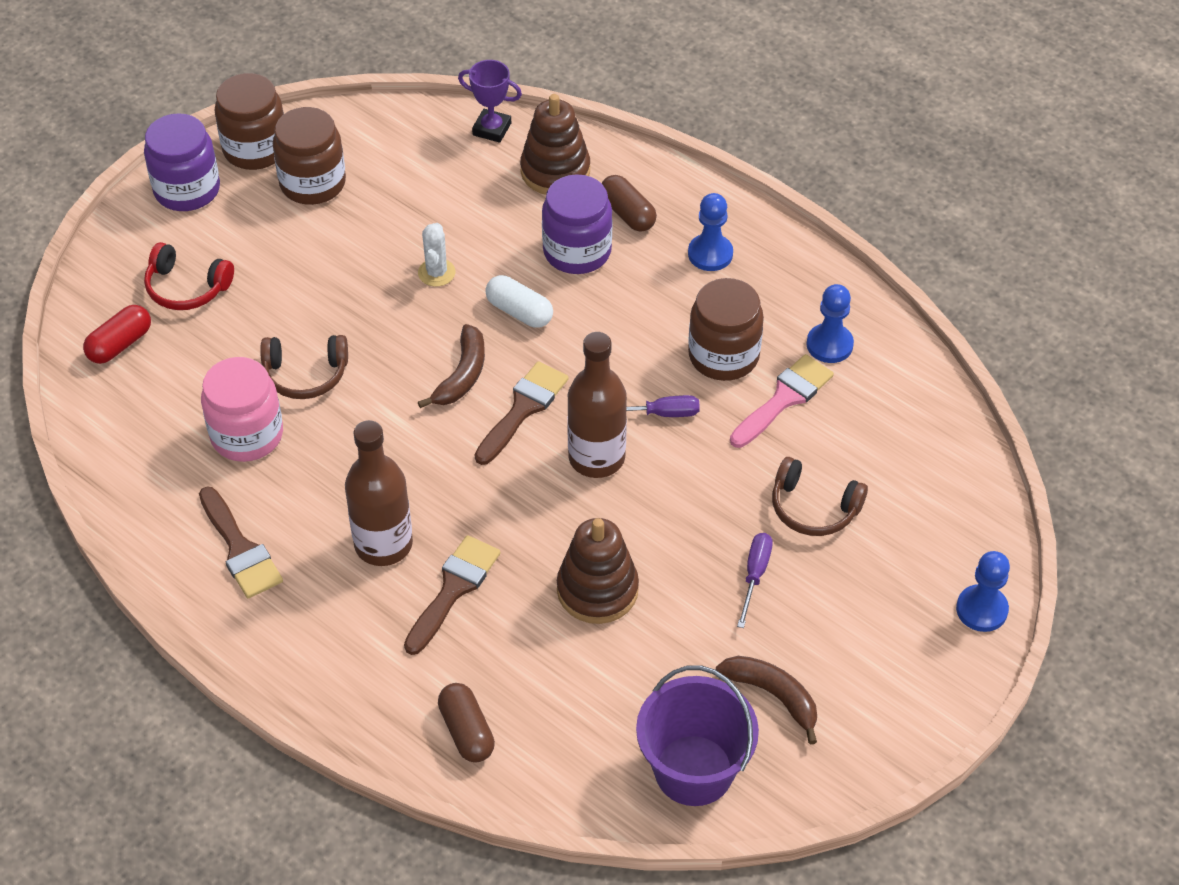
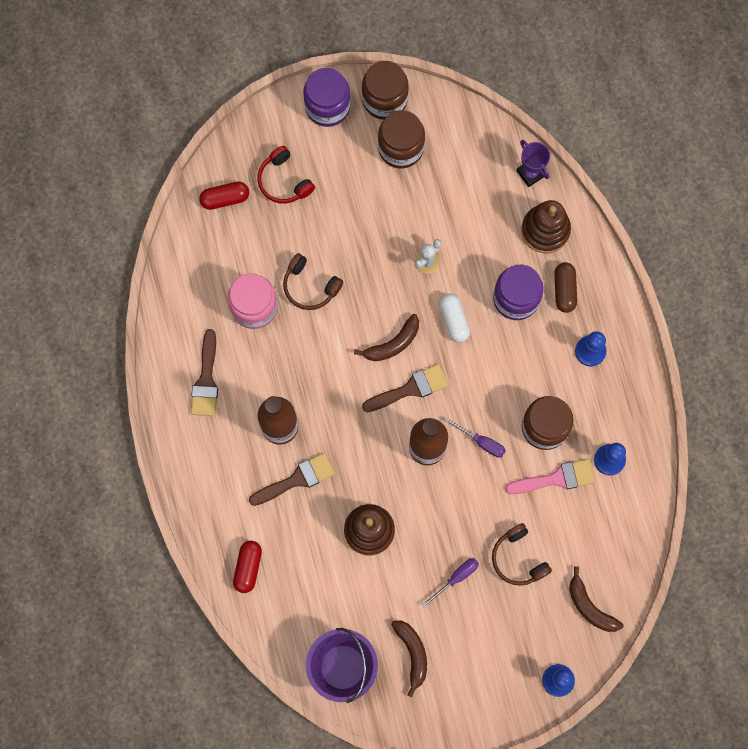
camera: 35 degrees right, 25 degrees up
(466, 731) = (248, 567): brown capsule -> red capsule
(946, 506) = (590, 606): none -> brown banana

